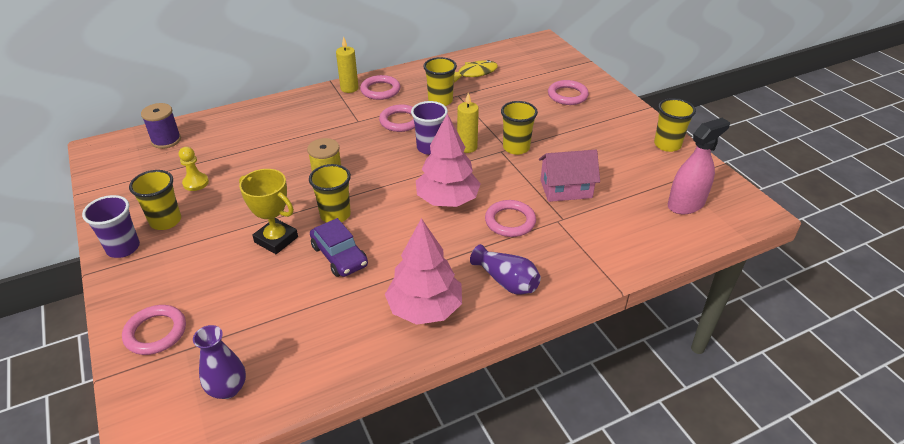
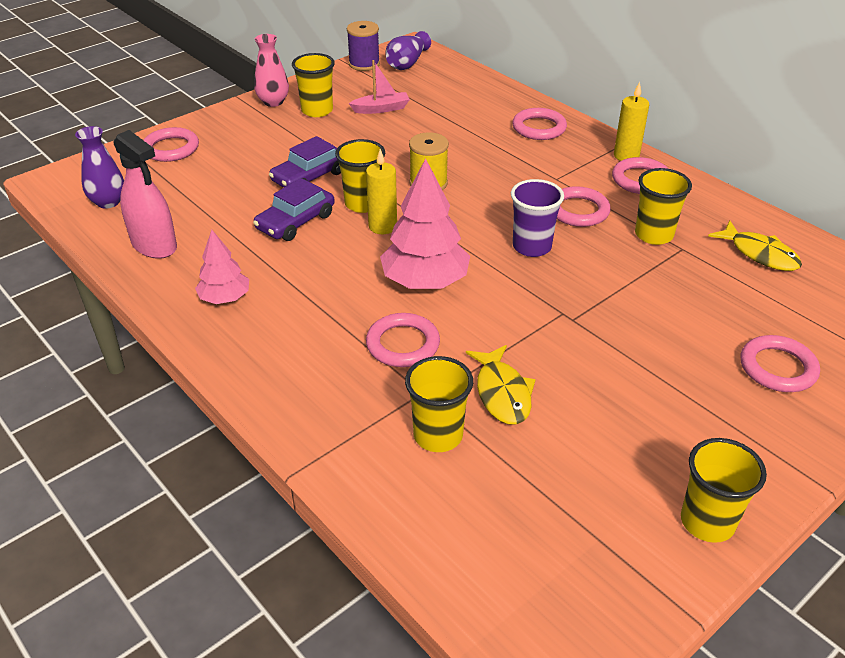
camera: 75 degrees right, 0 degrees up
(123, 248) = (273, 102): purple cup -> pink vase
(166, 140) = (443, 74): purple spool -> purple spool (364, 64)
(196, 183) = (381, 109): yellow pawn -> pink boat
(276, 239) = (309, 177): yellow trophy -> purple car
(288, 113) = (539, 128): none -> pink ring
(425, 308) = (225, 298): pink tree -> pink tree, size x0.59
(467, 147) = (553, 279): yellow candle -> yellow candle (382, 226)
(506, 281) = (284, 357): purple vase -> purple vase (407, 63)
(516, 147) = (580, 327): yellow cup -> yellow cup (438, 435)
(566, 189) = (502, 393): pink house -> yellow fish
(686, 204) = (530, 554): pink spray bottle -> pink spray bottle (154, 245)

